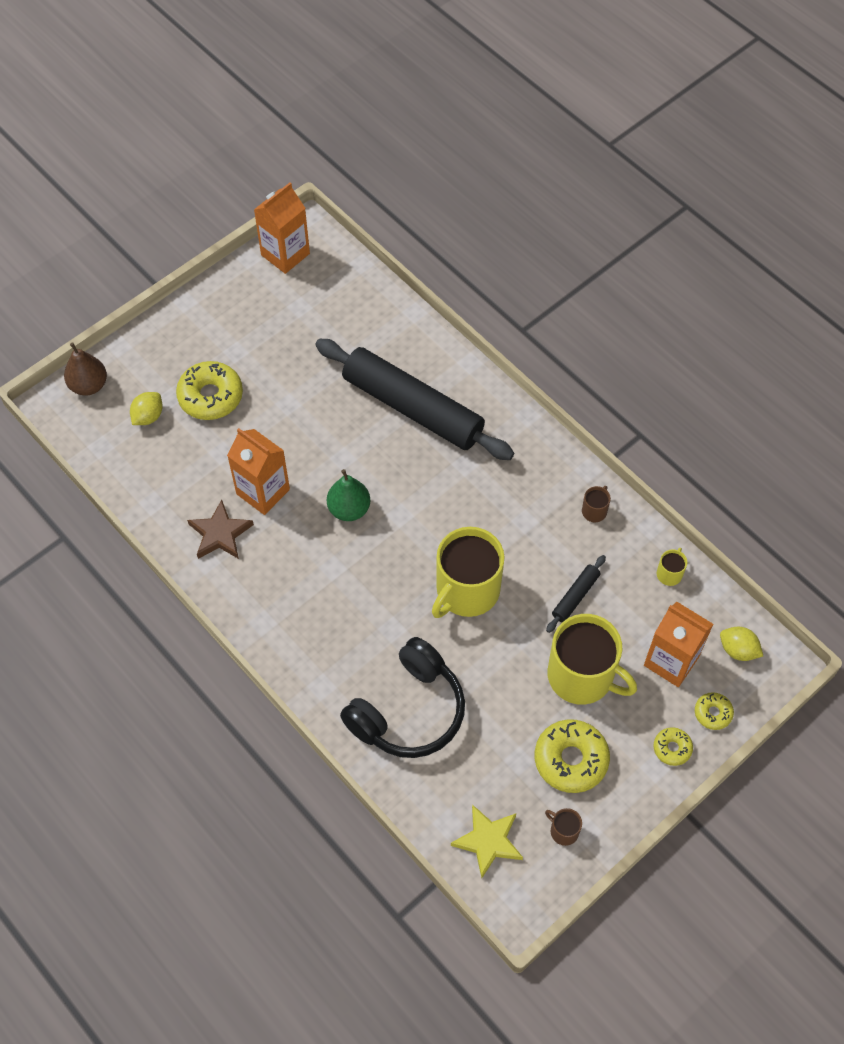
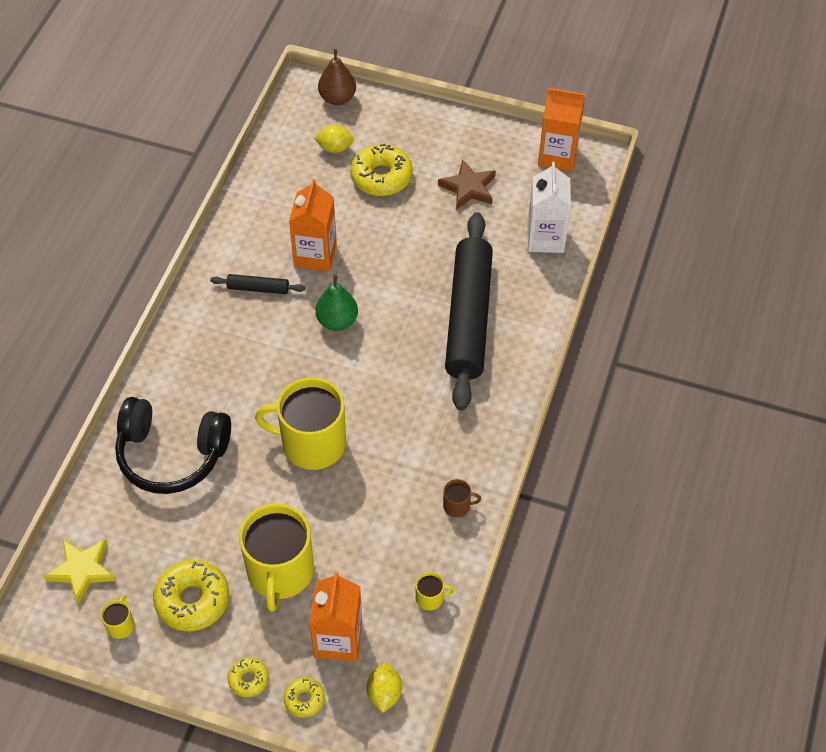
camera: 60 degrees right, 5 degrees down
(220, 534) = (258, 247): brown star -> brown star (468, 188)
(367, 310) = (545, 238): none -> white carton
(563, 831) = (121, 625): brown mug -> yellow mug
(575, 596) = (358, 530): black rolling pin -> black rolling pin (258, 288)

